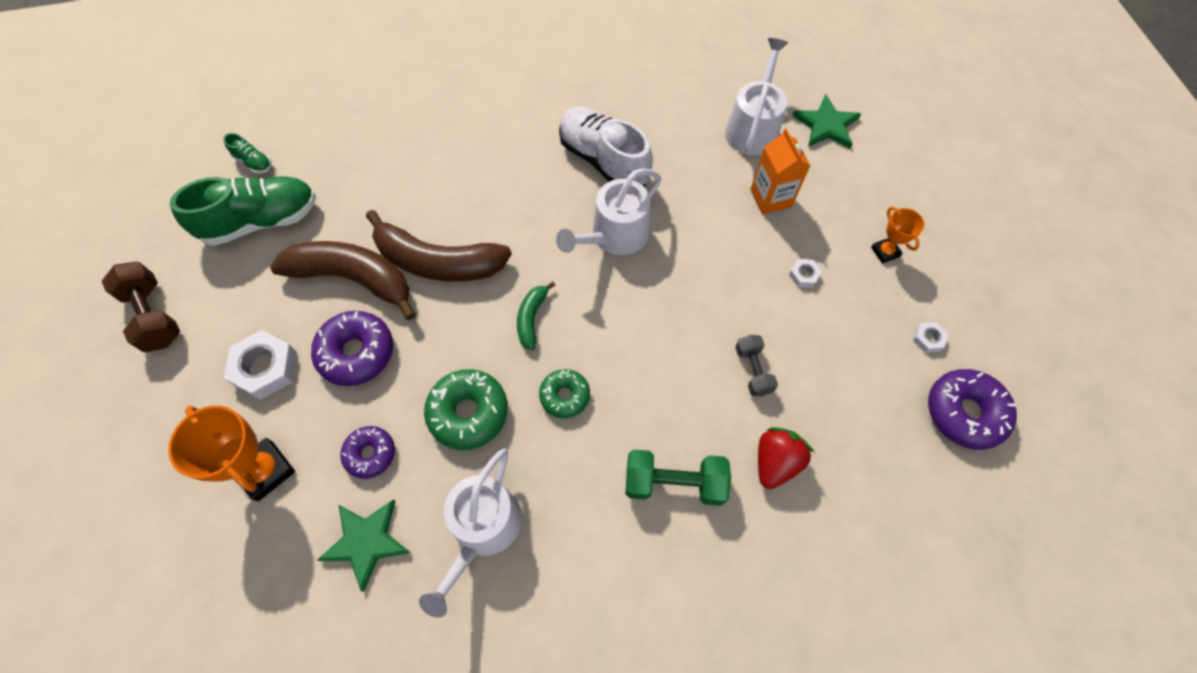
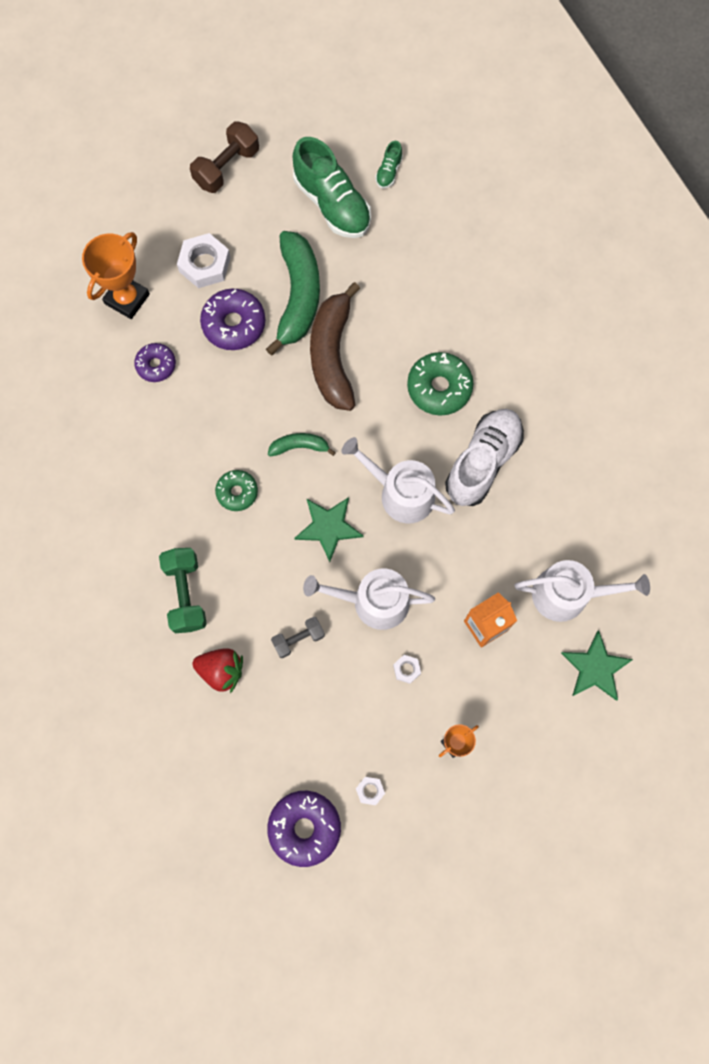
camera: 75 degrees right, 10 degrees up
(354, 279) = (298, 296): brown banana -> green banana
(366, 542) = (93, 387): green star -> green star (328, 527)
(468, 413) = (205, 424): green donut -> green donut (439, 388)
(483, 529) = (119, 463): white watering can -> white watering can (373, 602)

